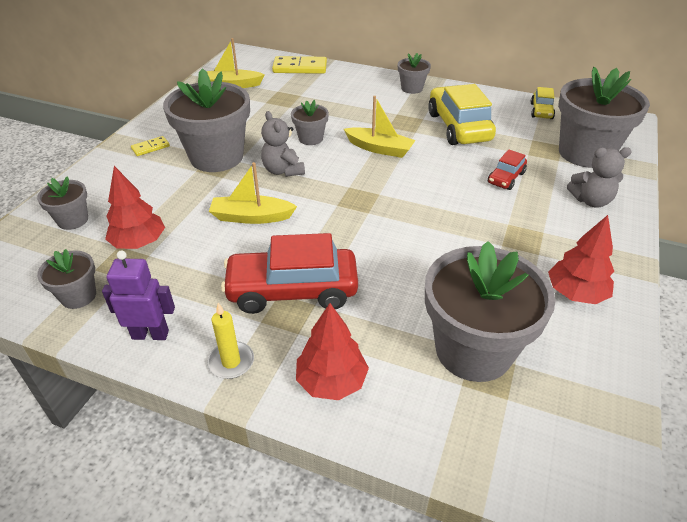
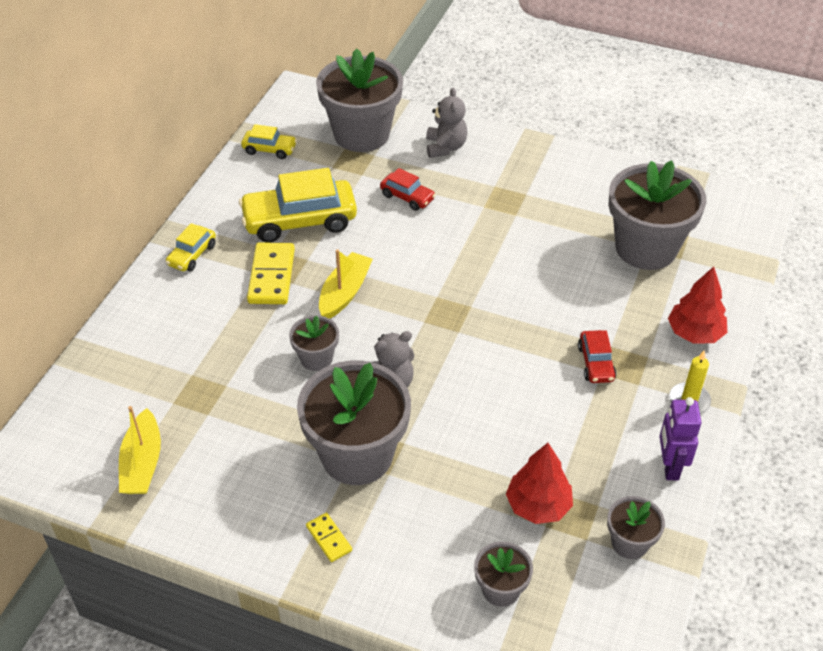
camera: 90 degrees left, 5 degrees up
(251, 217) = (484, 405): yellow boat -> none
(292, 290) = (596, 363): red car -> red car, size x0.50
(300, 68) = (97, 379): yellow domino -> yellow domino (271, 276)
(412, 88) = (192, 255): grey flower pot -> yellow car
(575, 293) = (573, 181): red tree -> none

